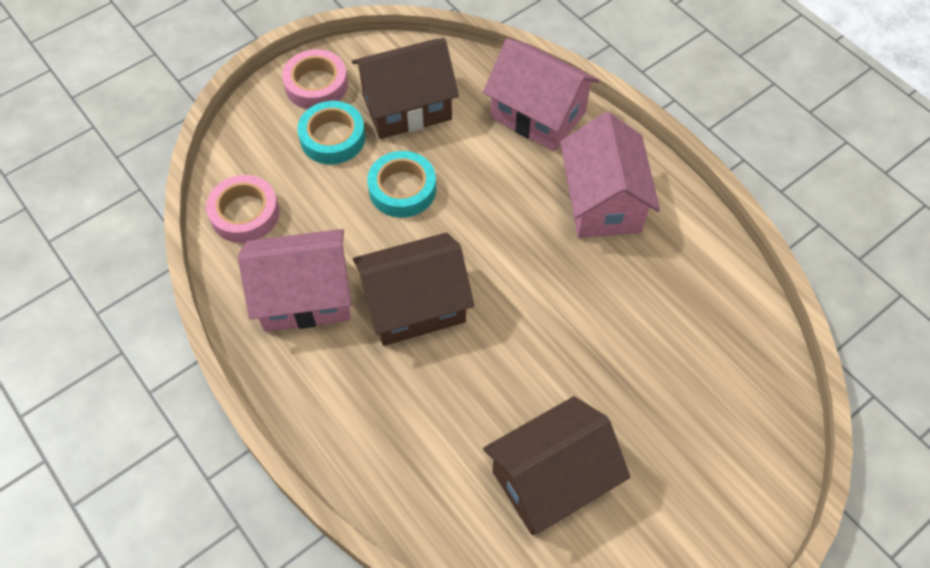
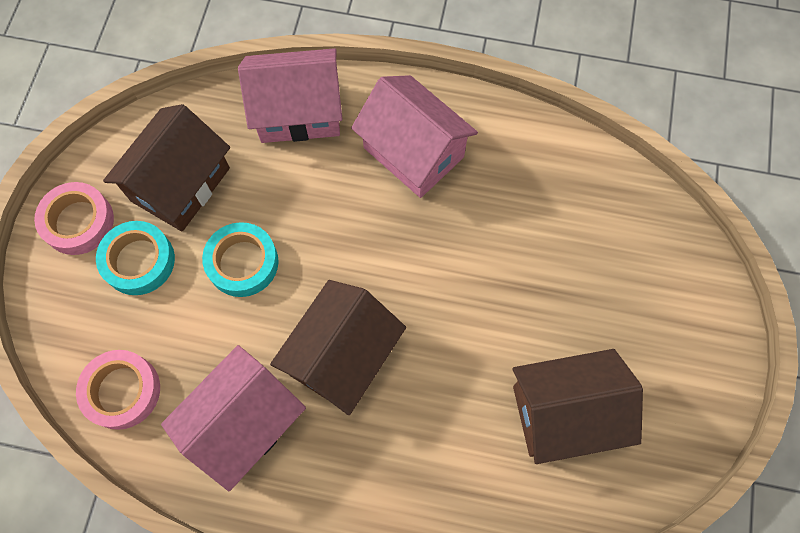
camera: 40 degrees left, 10 degrees up
(551, 479) = (564, 412): brown house -> brown house turned 60 degrees clockwise

